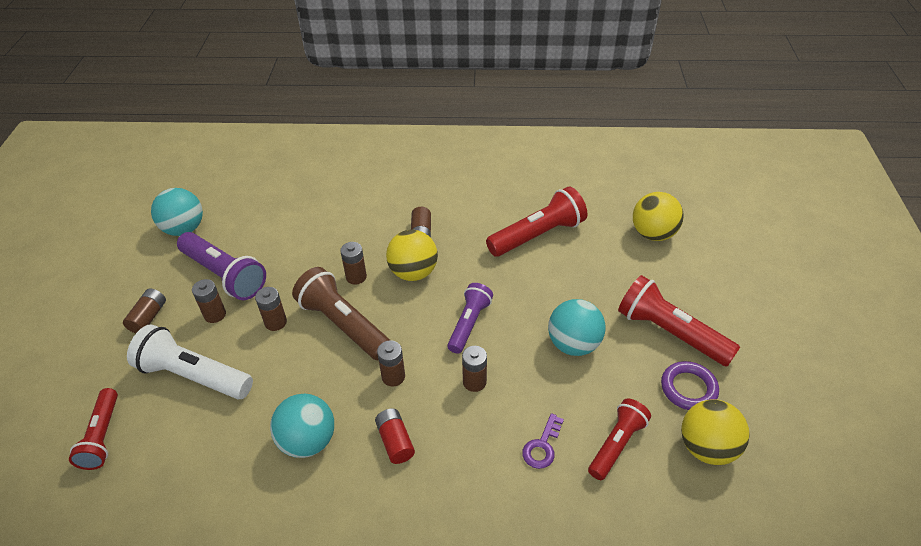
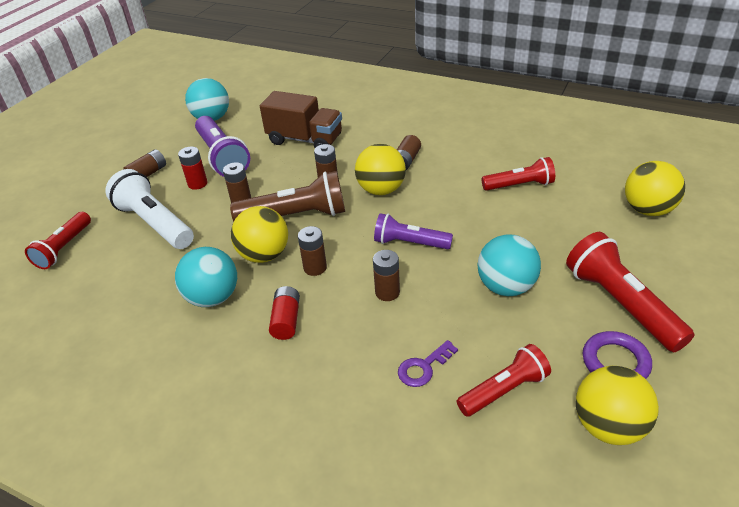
camera: 25 degrees right, 5 degrees down
(215, 314) = (197, 184): brown battery -> red battery
(305, 232) = (305, 140): none -> brown truck
(335, 378) = (264, 255): none -> yellow ball
(343, 324) = (296, 216): brown flashlight -> brown flashlight turned 105 degrees clockwise
(469, 324) = (410, 243): purple flashlight -> purple flashlight turned 120 degrees counterclockwise
(538, 235) = (519, 185): red flashlight -> red flashlight, size x0.65

